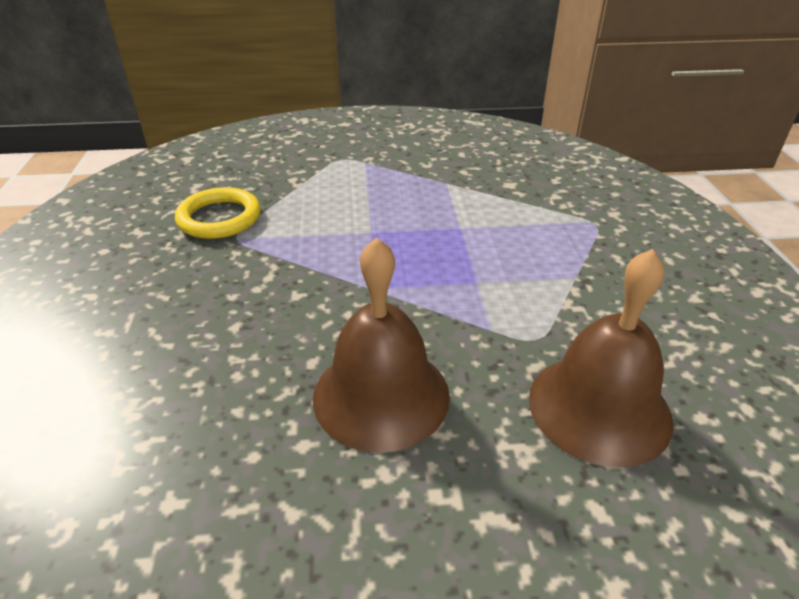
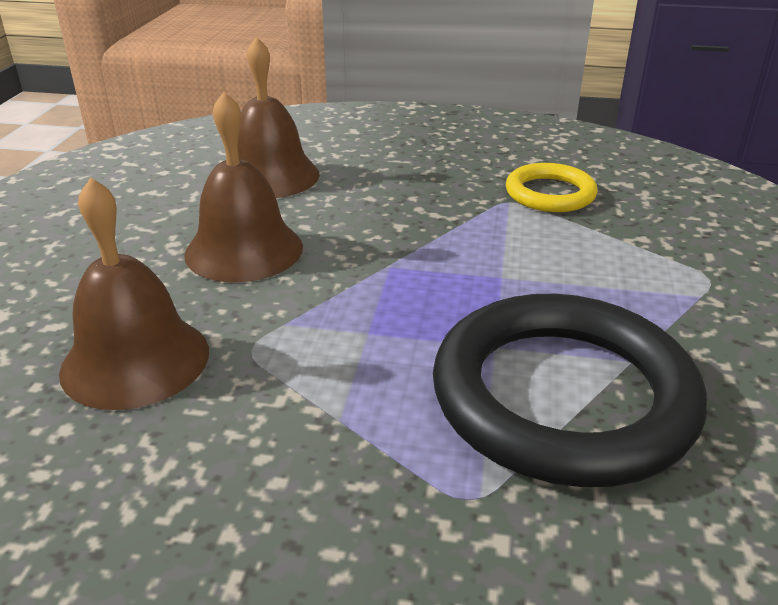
camera: 105 degrees right, 5 degrees down
(173, 434) = (270, 176): none -> brown bell
(495, 201) = (563, 397): none -> black ring

